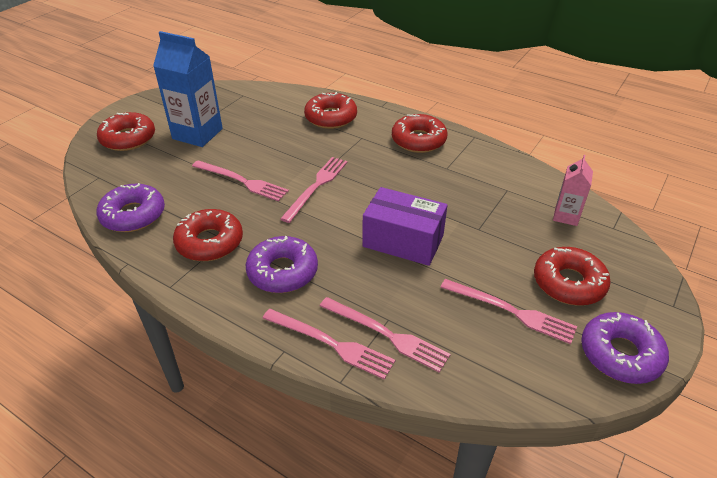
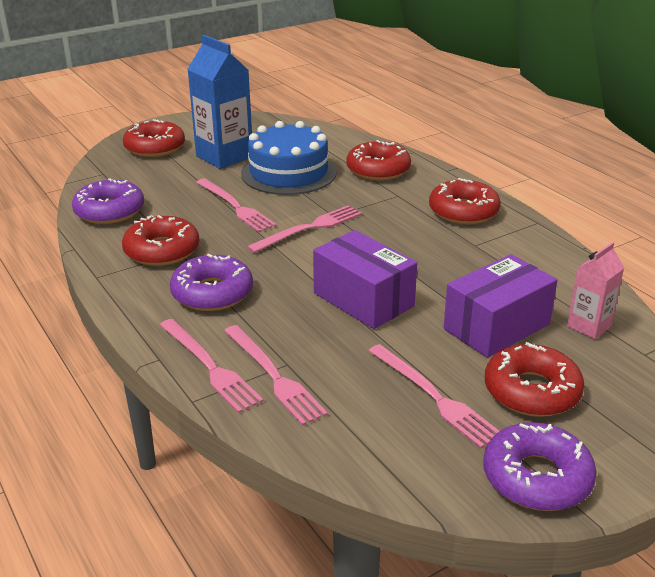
camera: 25 degrees right, 10 degrees down
(263, 137) = (288, 173): none -> blue cake
(509, 235) = (496, 327): none -> purple box

